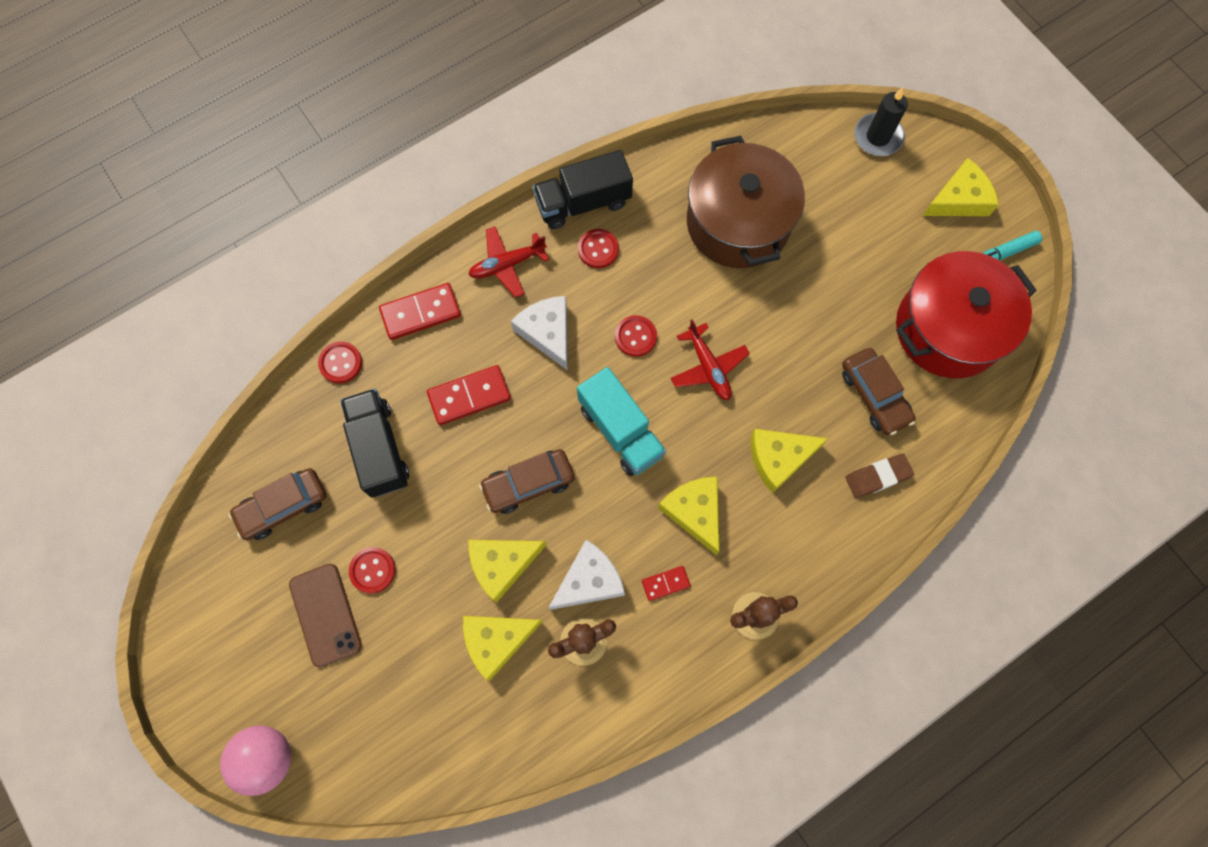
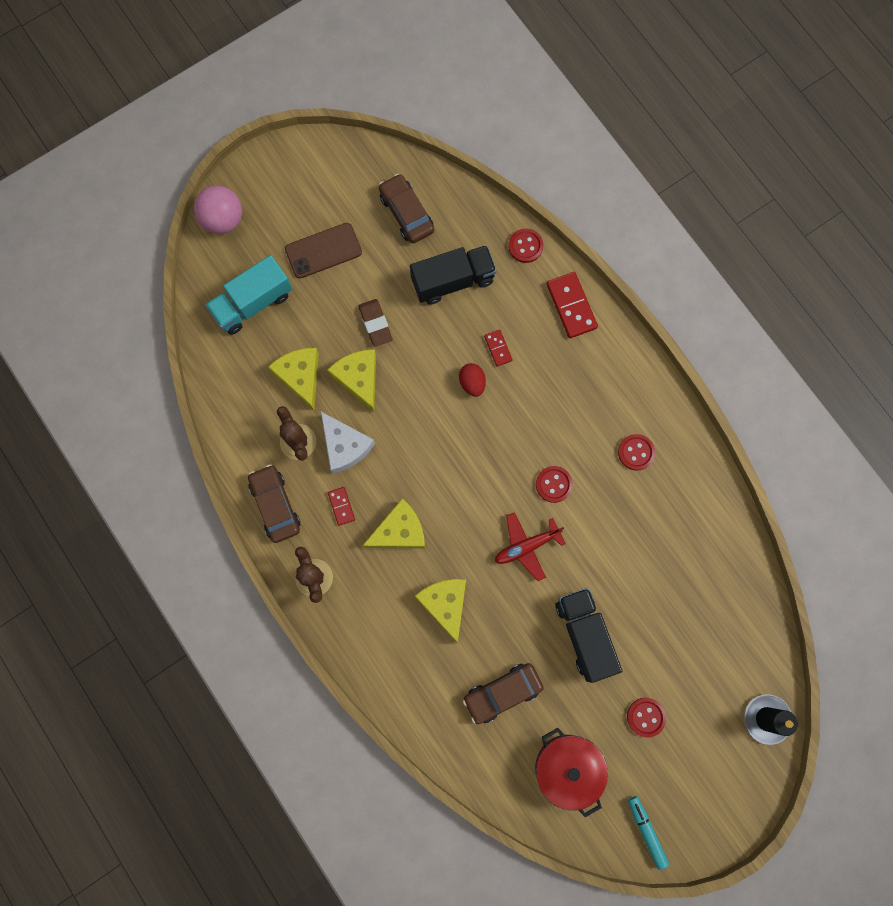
camera: 90 degrees right, 5 degrees up
(372, 570) = (356, 282): red button -> red button (646, 717)
(469, 396) = (498, 348): red domino -> red domino, size x0.55
(507, 265) = (618, 375): red plane -> none
(512, 426) = (472, 383): none -> red egg
(528, 484) = (424, 397): brown car -> brown car (275, 505)
(547, 332) = (556, 410): white cheese -> none
(583, 202) = (681, 439): black truck -> black truck (584, 635)
(620, 430) = (469, 471): turquoise truck -> turquoise truck (253, 303)
(738, 223) = (667, 578): brown pot -> none
(877, 477) = (428, 689): brown eraser -> brown eraser (375, 324)
(948, 329) = (567, 768): red pot -> red pot, size x0.66
(959, 199) = (702, 794): yellow cheese -> none

